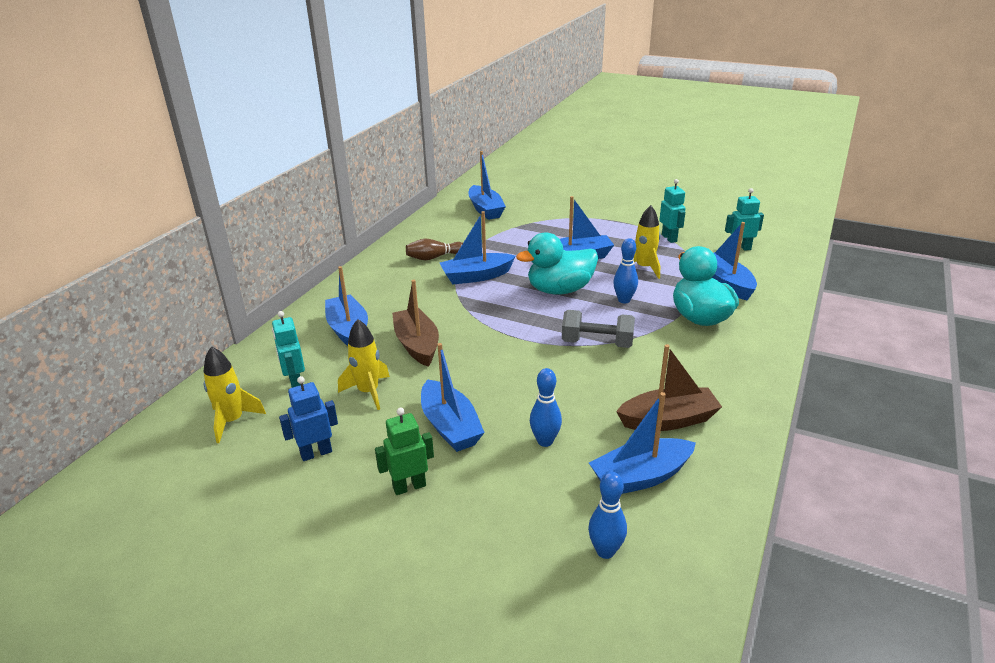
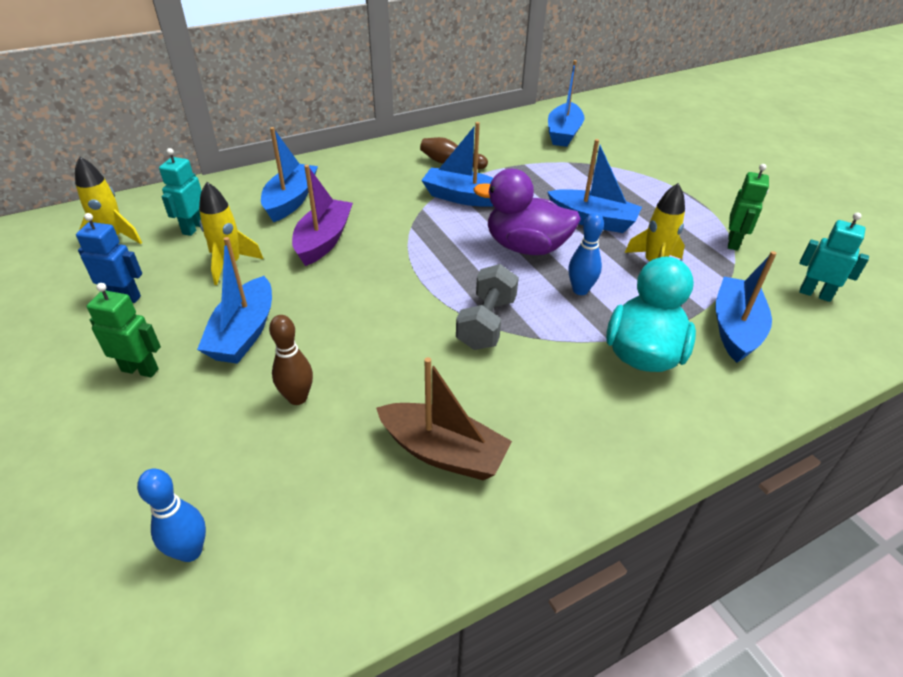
camera: 35 degrees right, 10 degrees up
(417, 345) = (324, 240): brown boat -> purple boat
(545, 441) = (297, 398): blue bowling pin -> brown bowling pin
(560, 290) = (526, 247): turquoise duck -> purple duck
(597, 343) = (486, 323): grey dumbbell -> grey dumbbell turned 60 degrees clockwise
(640, 477) = (329, 496): blue boat -> none
(669, 238) = (733, 242): turquoise robot -> green robot

